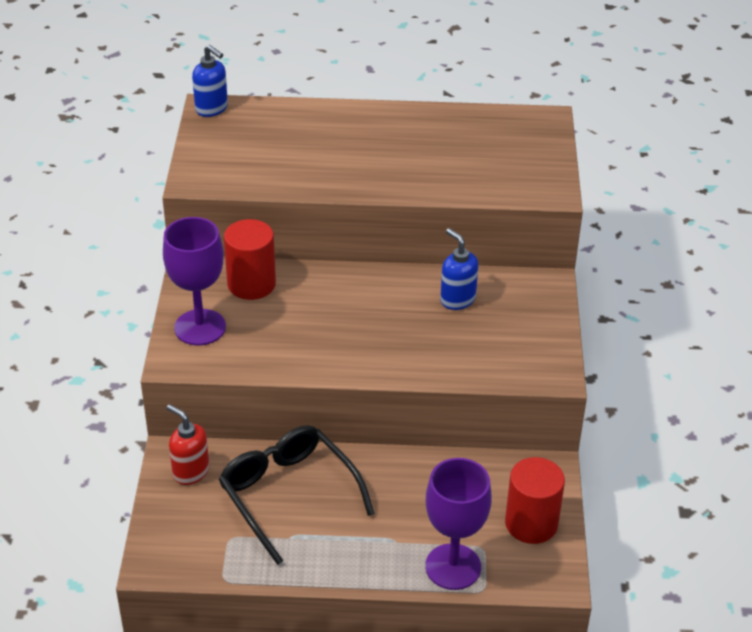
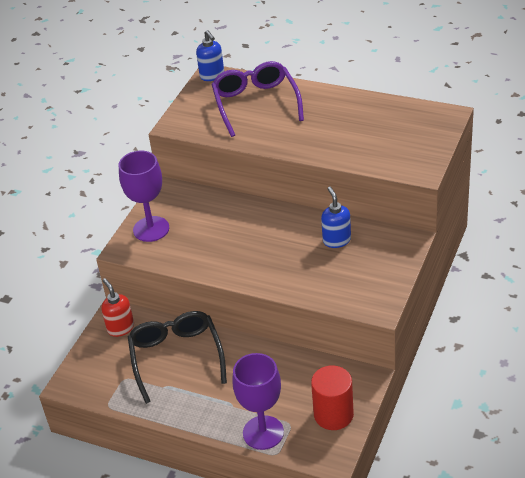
camera: 25 degrees right, 0 degrees up
(251, 284) = (199, 205): red cylinder -> none
(292, 137) = (256, 104): none -> purple glasses

